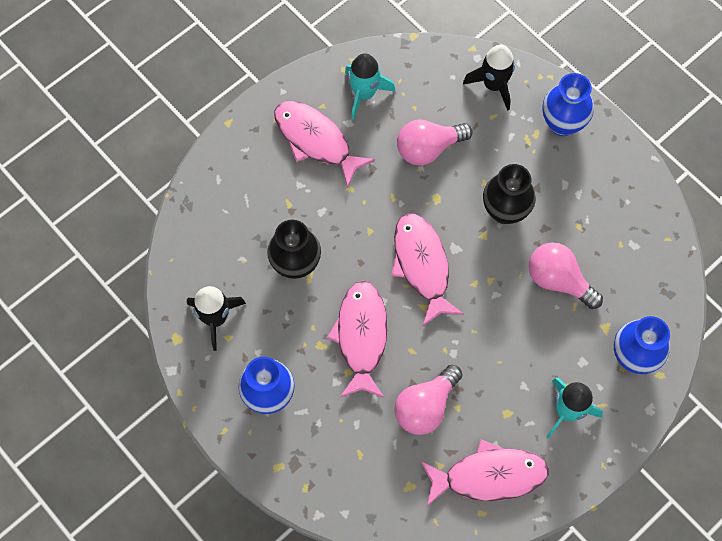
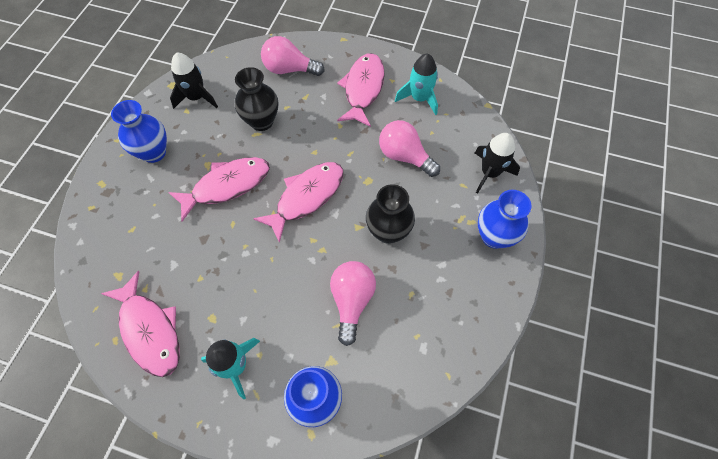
camera: 60 degrees right, 5 degrees down
(425, 406) = (190, 255): pink light bulb -> pink light bulb (289, 69)

